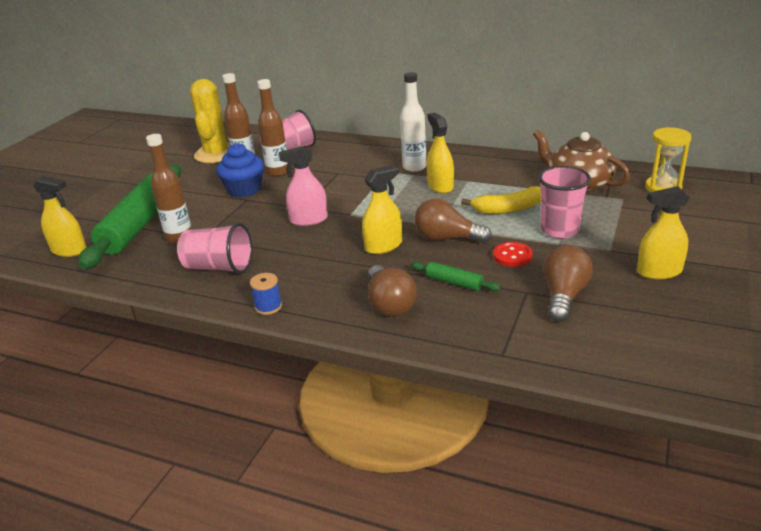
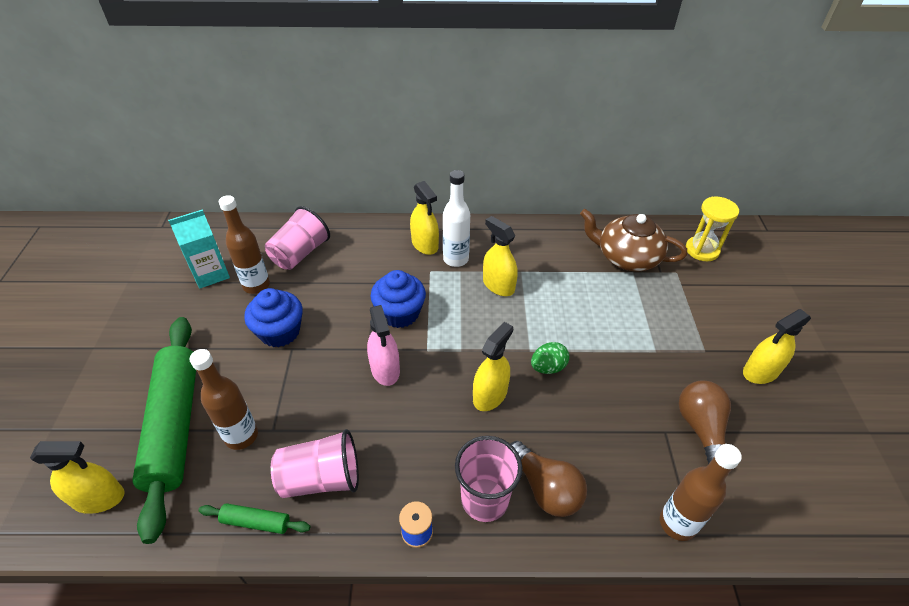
camera: 25 degrees left, 15 degrees up
(216, 154) = (211, 274): yellow cactus -> turquoise carton
(278, 172) = (305, 293): brown bottle -> brown bottle (677, 523)
(309, 220) = (385, 369): pink spray bottle -> pink spray bottle turned 75 degrees counterclockwise
(343, 192) = (400, 313): none -> blue cupcake
(394, 156) = (425, 244): none -> yellow spray bottle
(447, 238) = (548, 367): brown light bulb -> green egg
(454, 282) = (591, 436): green rolling pin -> green rolling pin (256, 522)
(508, 209) = (583, 308): yellow banana -> none
(512, 256) = (624, 380): red button -> none
(559, 230) = (646, 330): pink cup -> pink cup (484, 499)

